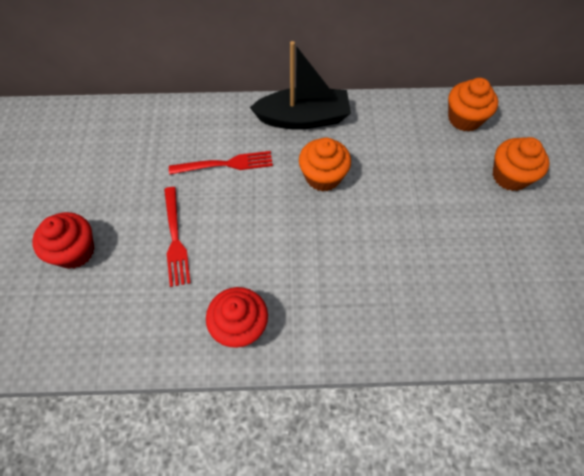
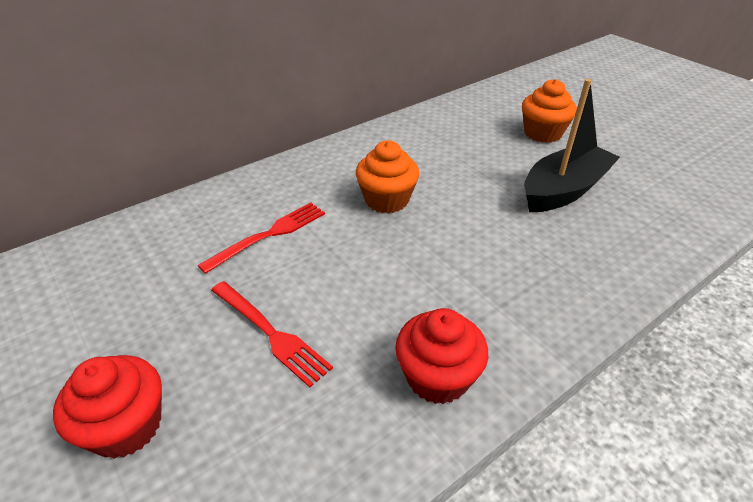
camera: 35 degrees left, 20 degrees down
(303, 118) = (320, 165): black boat -> black boat (563, 190)
(464, 118) = (465, 112): orange cupcake -> none

